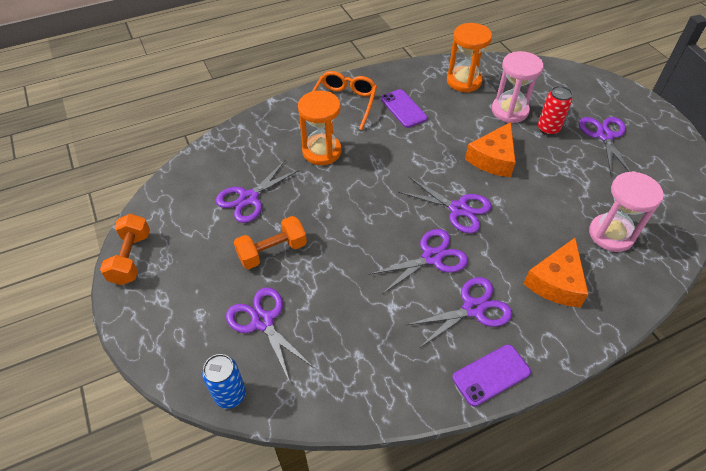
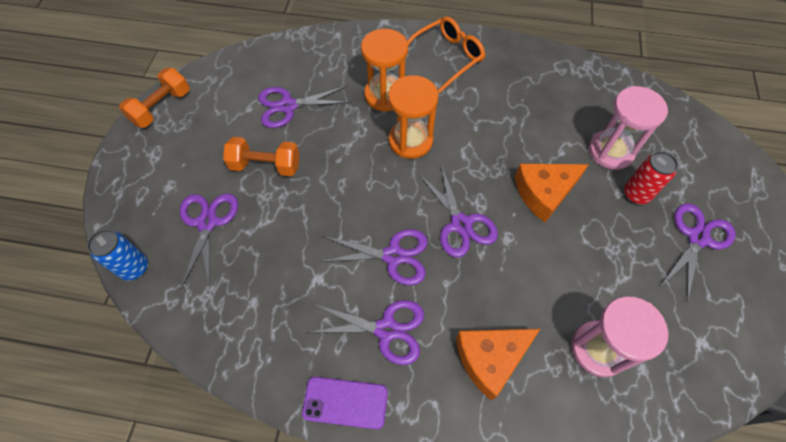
camera: 35 degrees right, 10 degrees up
(403, 108) = (499, 92): purple phone -> none
(464, 81) = (589, 93): orange hourglass -> orange hourglass (410, 141)

